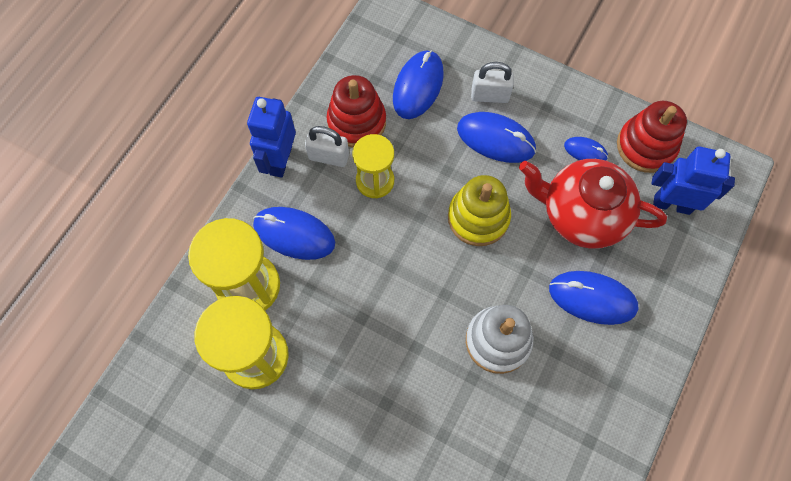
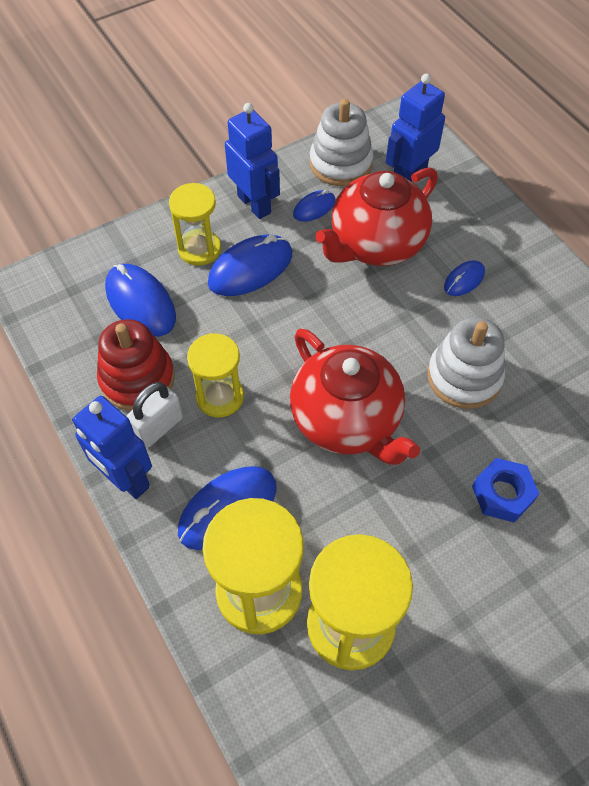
camera: 60 degrees left, 10 degrees down
(407, 275) = (347, 420): none -> red teapot
(412, 415) = (502, 494): none -> blue nut
(478, 217) = (324, 326): yellow stacking toy -> none
(490, 95) = (199, 249): white padlock -> yellow hourglass
(558, 108) = (254, 204): none -> blue robot
(592, 298) = (464, 280): blue mouse -> blue mouse, size x0.54
(646, 146) = (340, 163): red stacking toy -> white stacking toy

